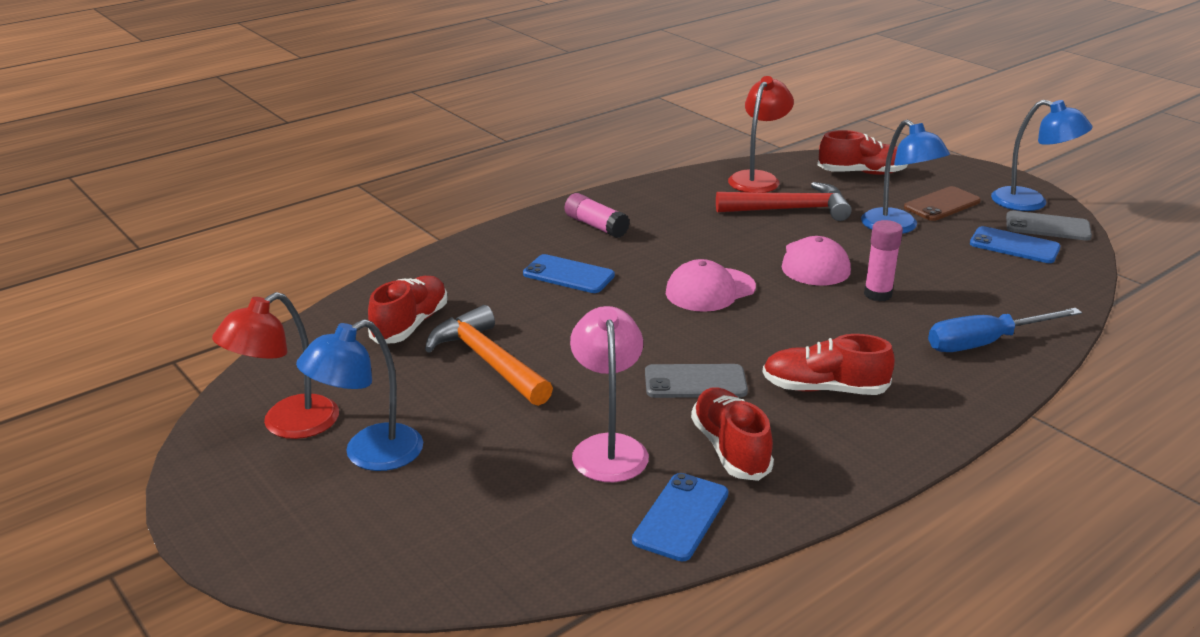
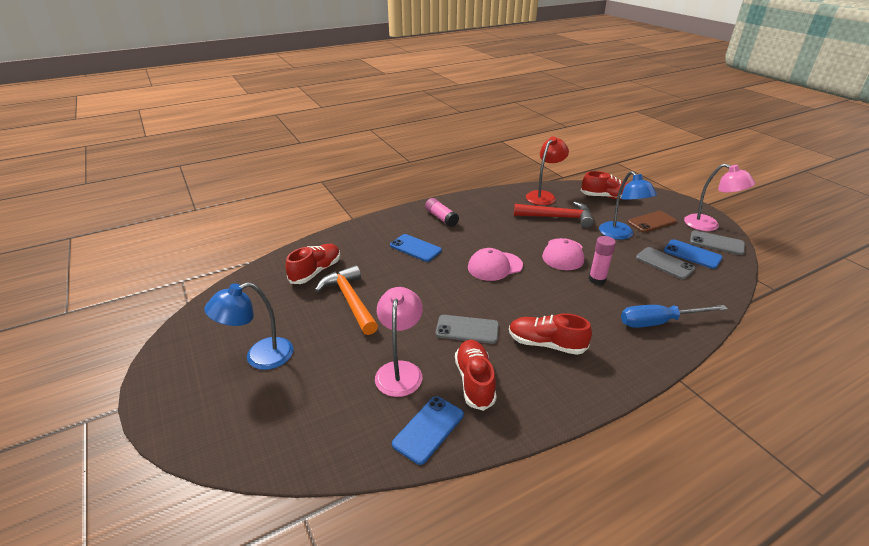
camera: 10 degrees right, 5 degrees up
(287, 425) = (223, 330): red lamp -> none
(975, 262) = (664, 263): none -> grey phone
(1030, 202) = (708, 225): blue lamp -> pink lamp

